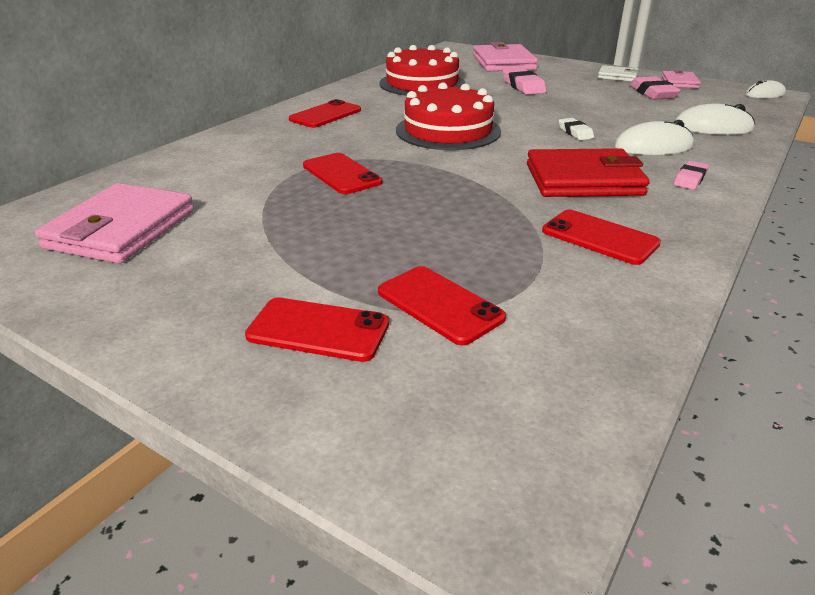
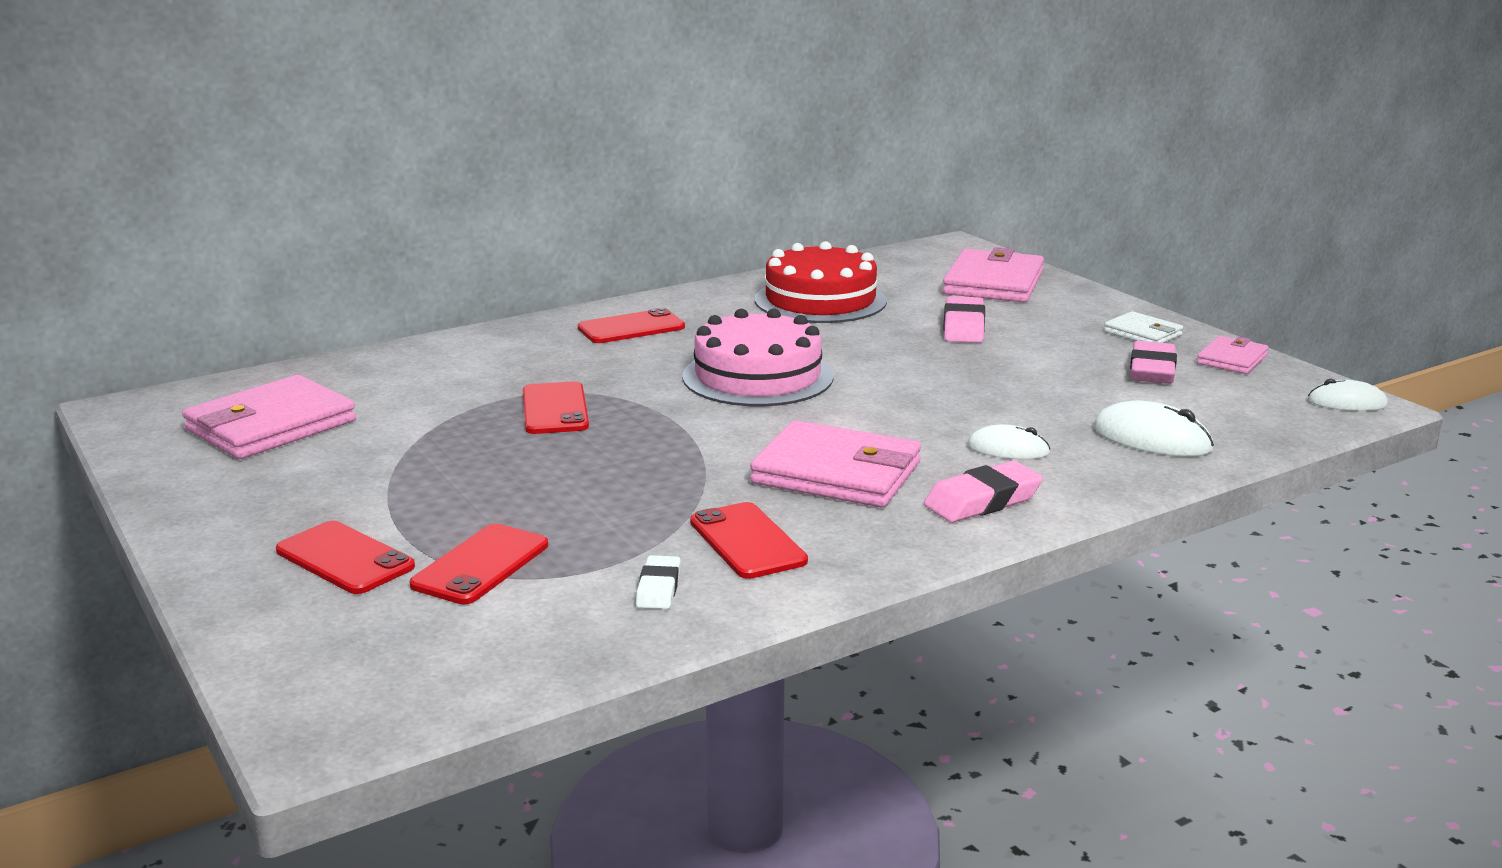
camera: 25 degrees right, 10 degrees down
(440, 305) = (481, 565): red phone -> red phone turned 45 degrees clockwise
(448, 130) = (758, 376): red cake -> pink cake
(575, 132) = (928, 409): white eraser -> white eraser (658, 588)
(583, 180) = (836, 473): red wallet -> pink wallet
(653, 146) = (1008, 449): white mouse -> white mouse, size x0.66
(690, 179) = (982, 501): pink eraser -> pink eraser, size x1.62

